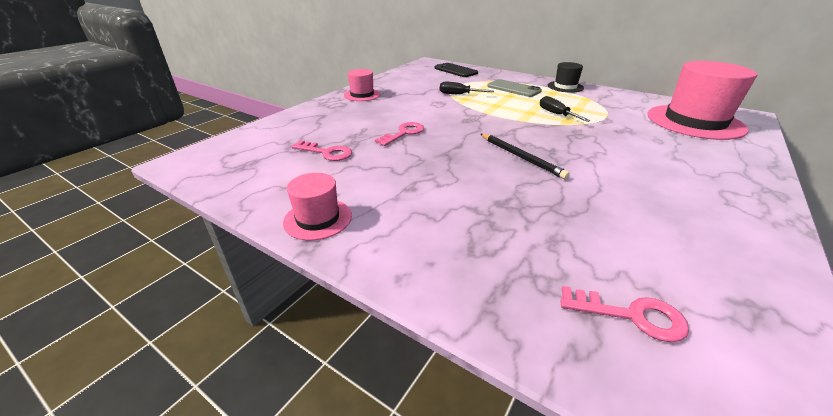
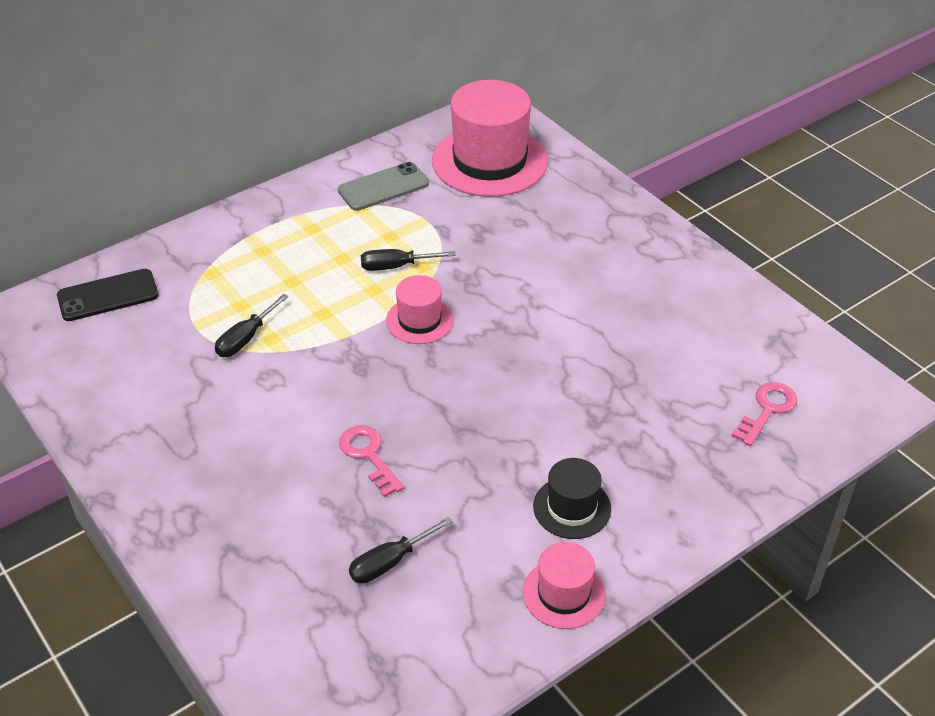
camera: 70 degrees left, 10 degrees up
(326, 152) = (389, 562): pink key -> black screwdriver
(362, 95) = (156, 472): pink hat -> pink hat (419, 320)
(513, 89) = (264, 262): grey phone -> grey phone (383, 187)
(520, 157) = (503, 361): black pencil -> none
(565, 87) = (296, 202): black hat -> black hat (572, 507)

